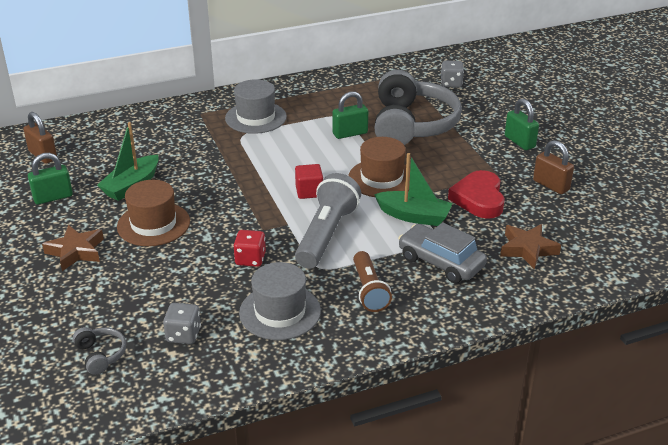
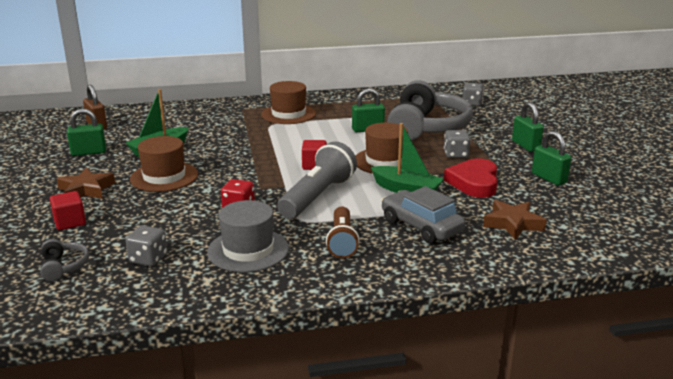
camera: 10 degrees right, 10 degrees down
(79, 298) = (70, 222): none -> red cube
(256, 117) = (288, 114): grey hat -> brown hat
(451, 161) = (456, 154): none -> grey dice
(551, 185) = (549, 178): brown padlock -> green padlock

